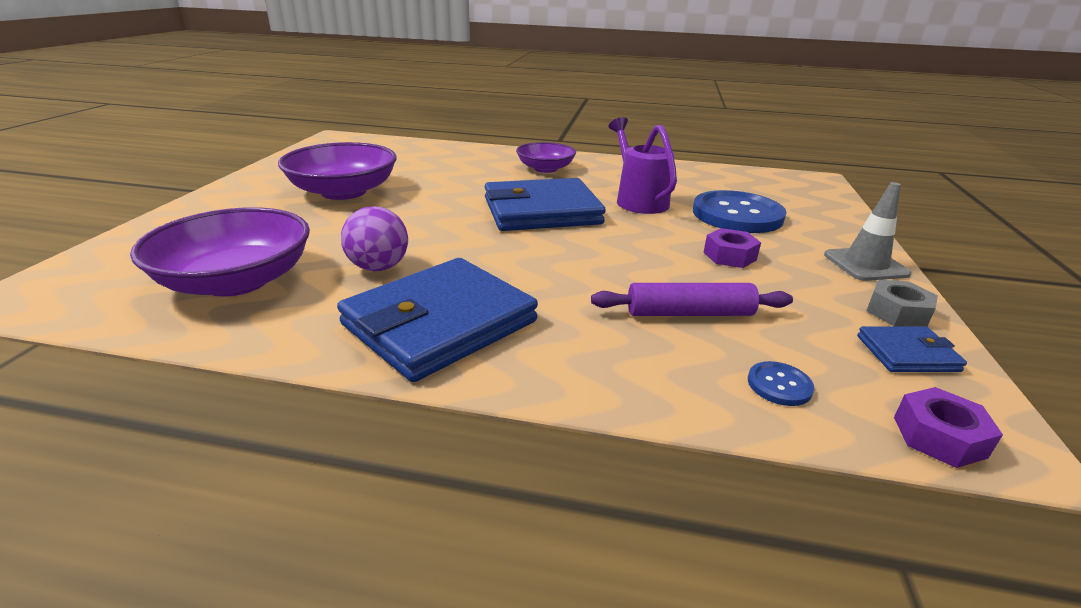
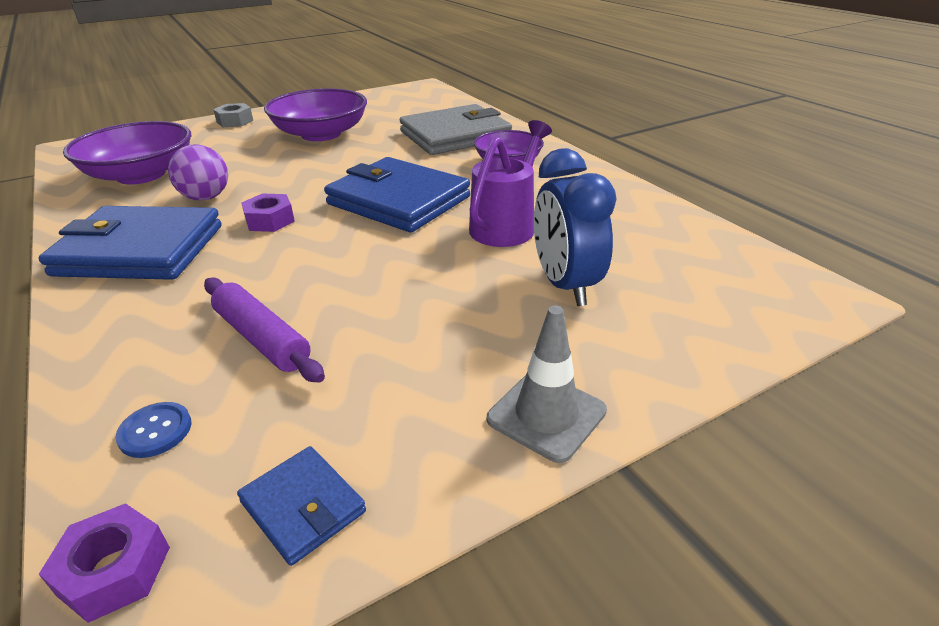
camera: 50 degrees right, 5 degrees up
(463, 163) = (455, 135): none -> grey wallet
(729, 256) = (431, 317): purple nut -> purple nut (270, 220)
(737, 215) = (565, 285): blue button -> blue clock
(897, 313) = (417, 475): grey nut -> grey nut (235, 121)

